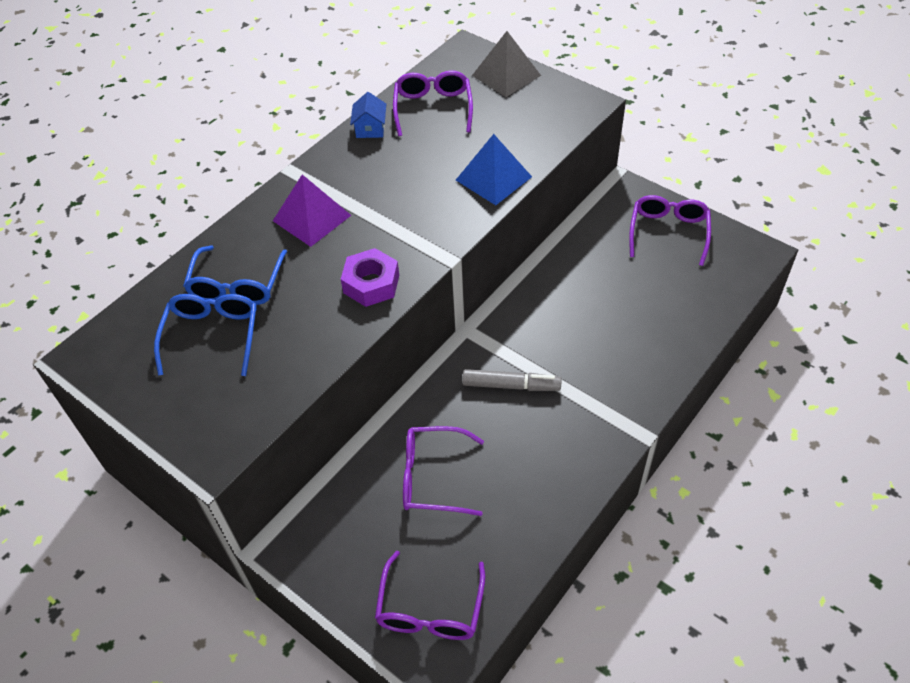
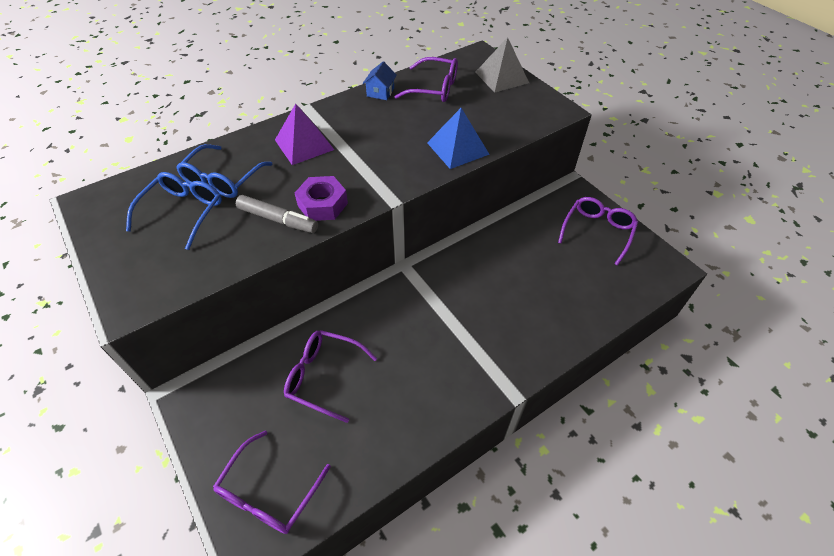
camera: 15 degrees right, 0 degrees up
(433, 108) = (434, 88): purple glasses -> purple glasses turned 90 degrees clockwise
(511, 386) = (419, 319): grey marker -> grey marker (278, 220)

